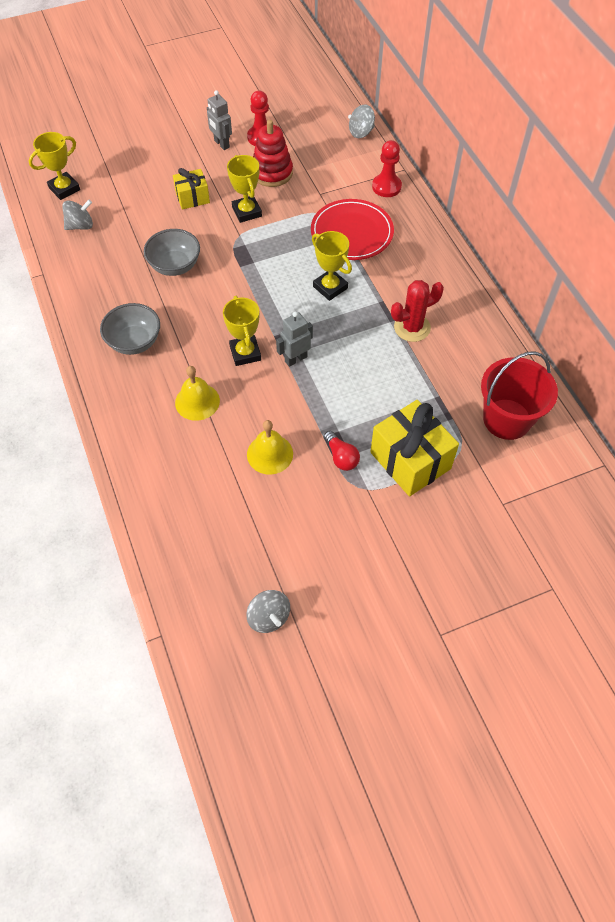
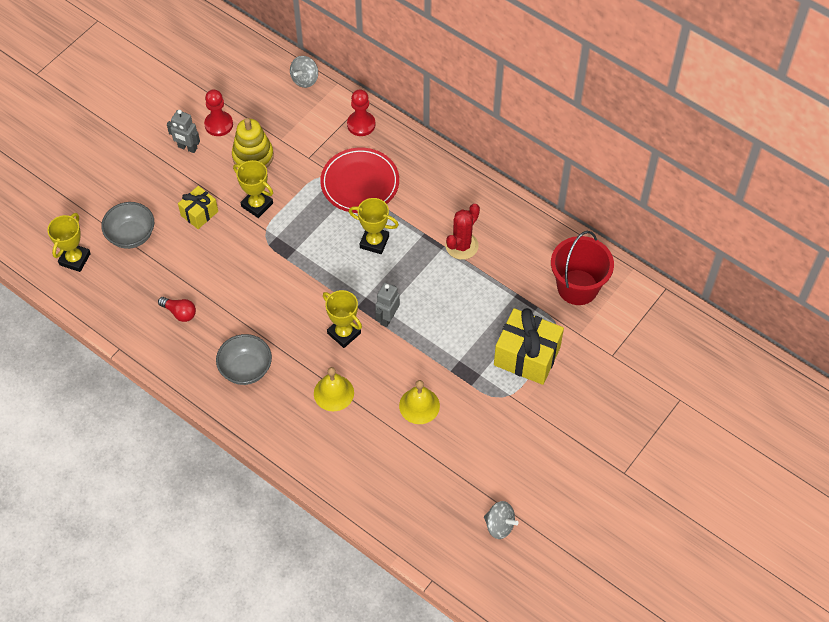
camera: 30 degrees left, 0 degrees up
(80, 226) = (118, 287): grey spinning top -> none
(175, 266) = (230, 285): grey bowl -> grey bowl (131, 235)
(272, 173) = (253, 156): red stacking toy -> yellow stacking toy
(341, 457) = (474, 380): red light bulb -> red light bulb (179, 313)

